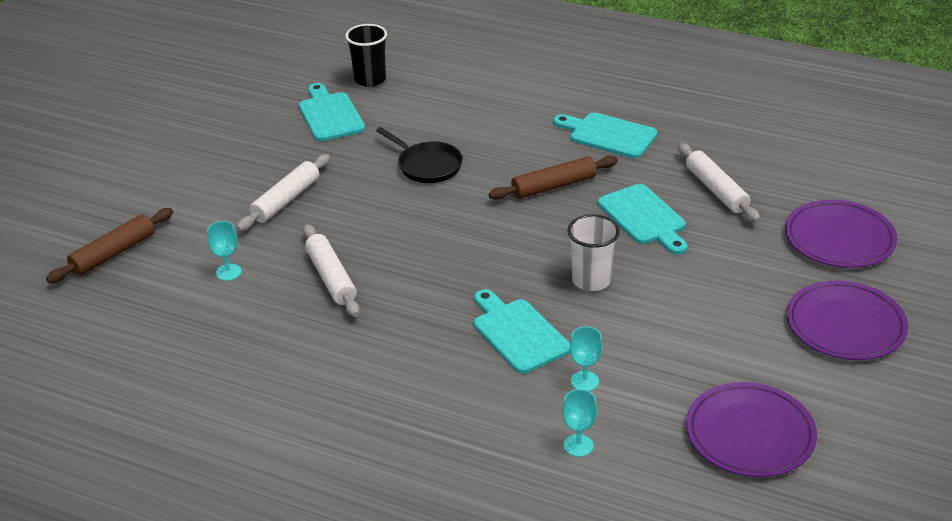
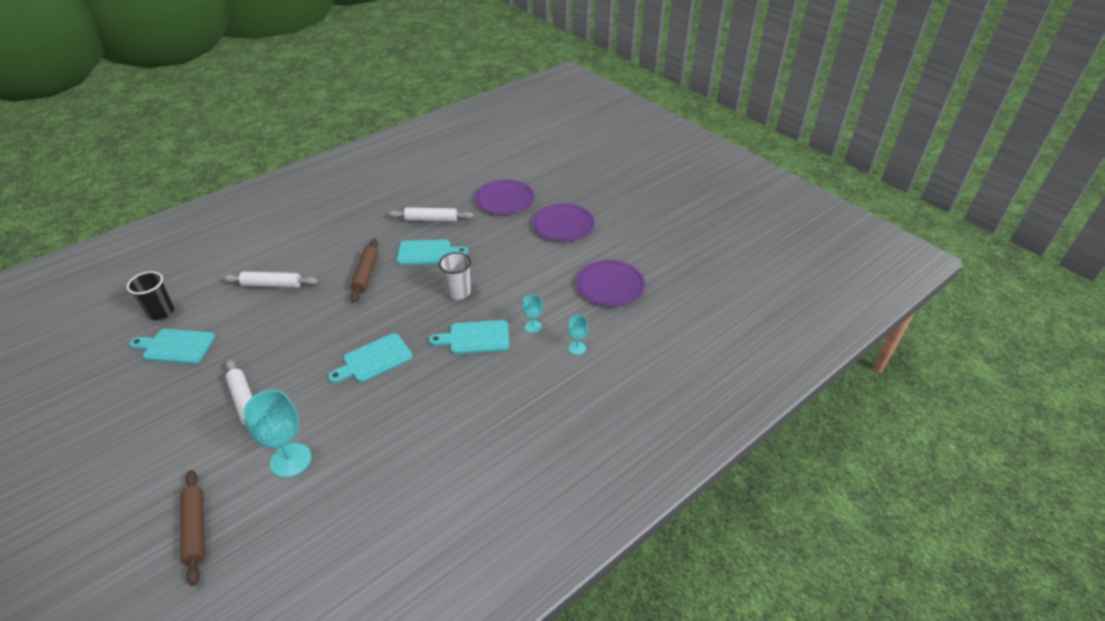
camera: 65 degrees left, 5 degrees up
(228, 272) = (291, 460): turquoise goblet -> turquoise goblet, size x1.97
(331, 278) = (350, 405): white rolling pin -> white rolling pin (272, 285)
(427, 165) = (287, 319): black pan -> none
(608, 135) = (344, 236): turquoise cutting board -> turquoise cutting board (374, 359)

